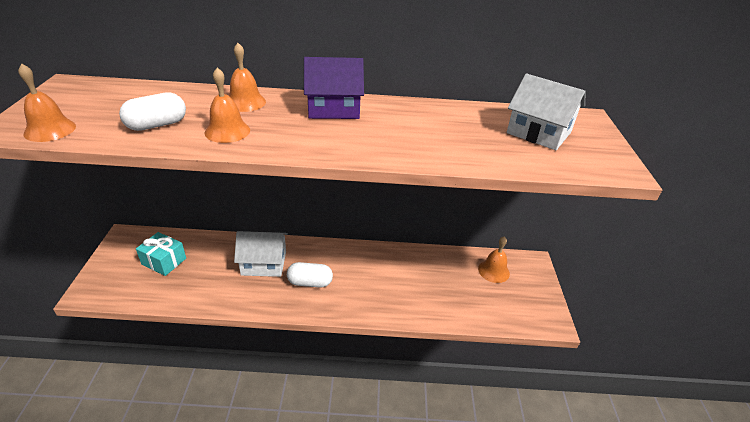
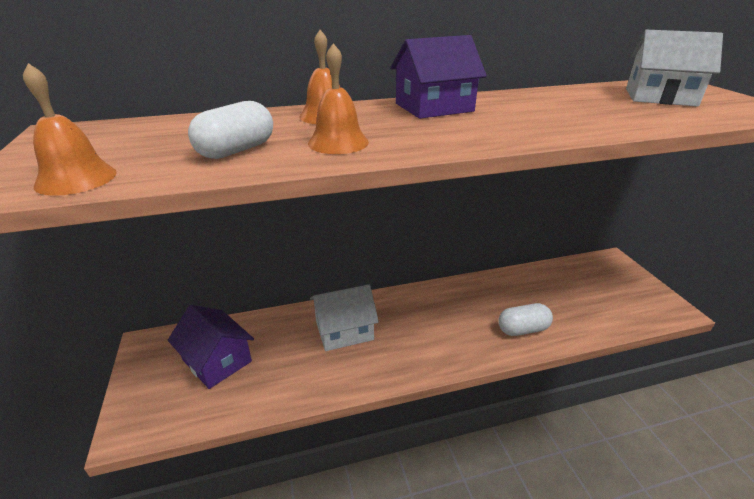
camera: 15 degrees left, 5 degrees down
(164, 261) = (217, 360): turquoise gift -> purple house
(310, 282) = (411, 337): white capsule -> white capsule (522, 329)
(493, 271) = (585, 277): orange bell -> none

